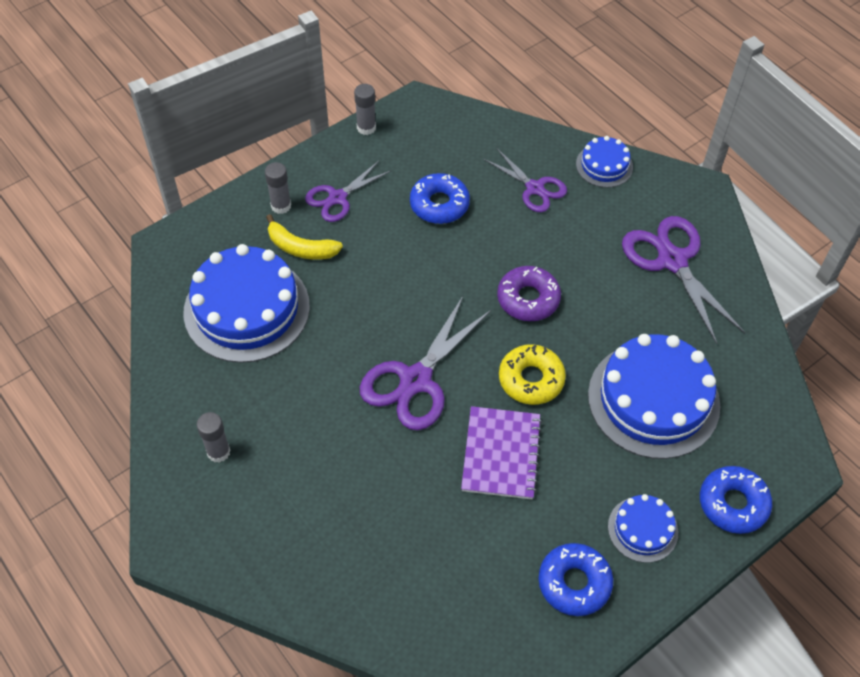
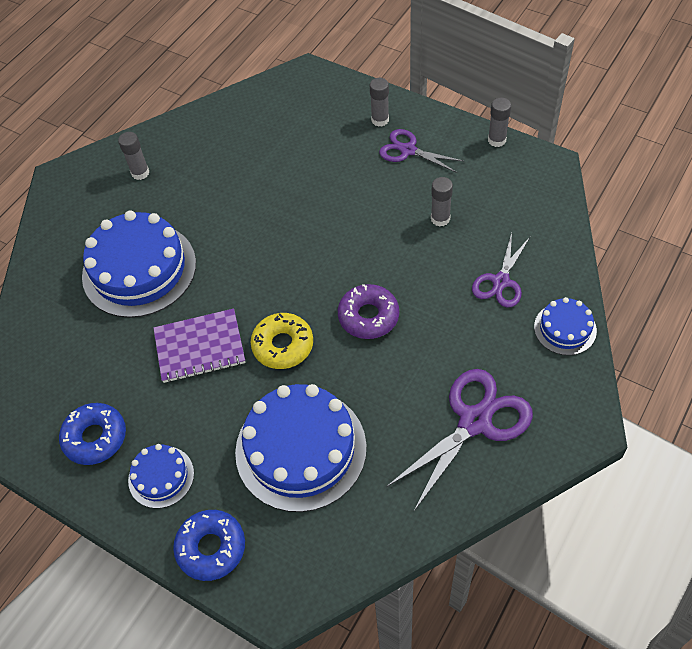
camera: 75 degrees right, 0 degrees up
(247, 309) = (270, 139): blue cake -> blue cake (139, 269)
(301, 248) = (344, 147): yellow banana -> none
(415, 380) = (248, 265): purple scissors -> none
(439, 204) = (440, 218): blue donut -> grey glue stick

